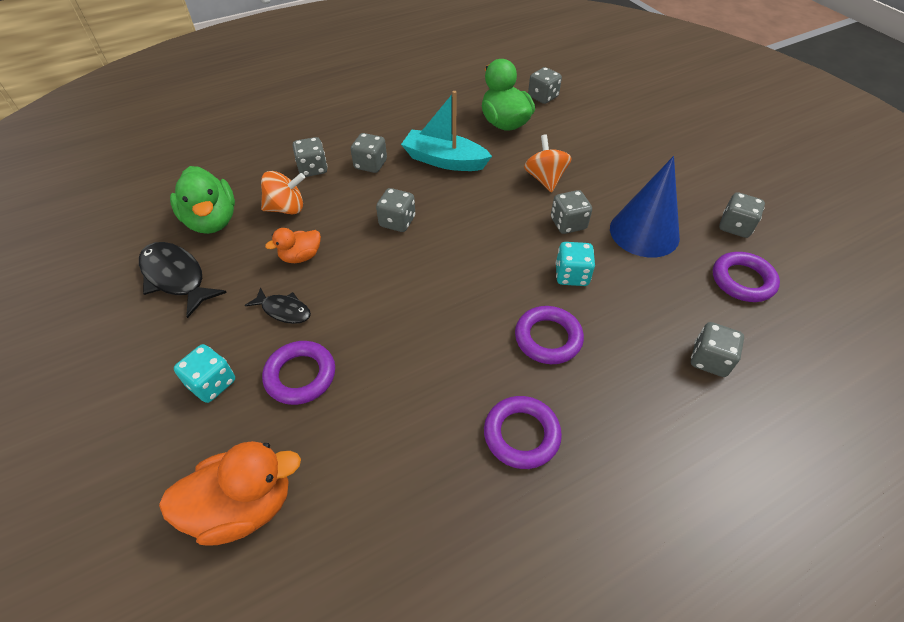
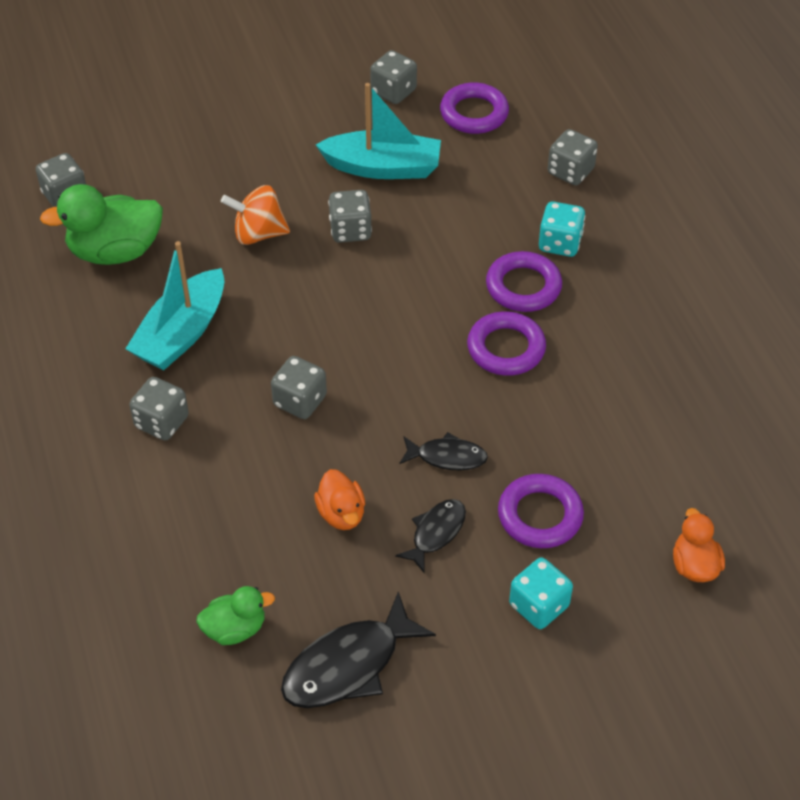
camera: 80 degrees left, 0 degrees up
(212, 221) = (235, 629): green duck -> green duck, size x0.56
(244, 506) = (694, 565): orange duck -> orange duck, size x0.56
(286, 208) = (233, 531): orange spinning top -> none
(313, 169) = (147, 496): grey dice -> none
(355, 308) = (447, 457): none -> black fish
(521, 435) = (637, 331): purple ring -> purple ring (506, 348)
(571, 275) = (437, 247): turquoise dice -> turquoise dice (560, 243)
(644, 232) = (383, 167): blue cone -> turquoise boat

